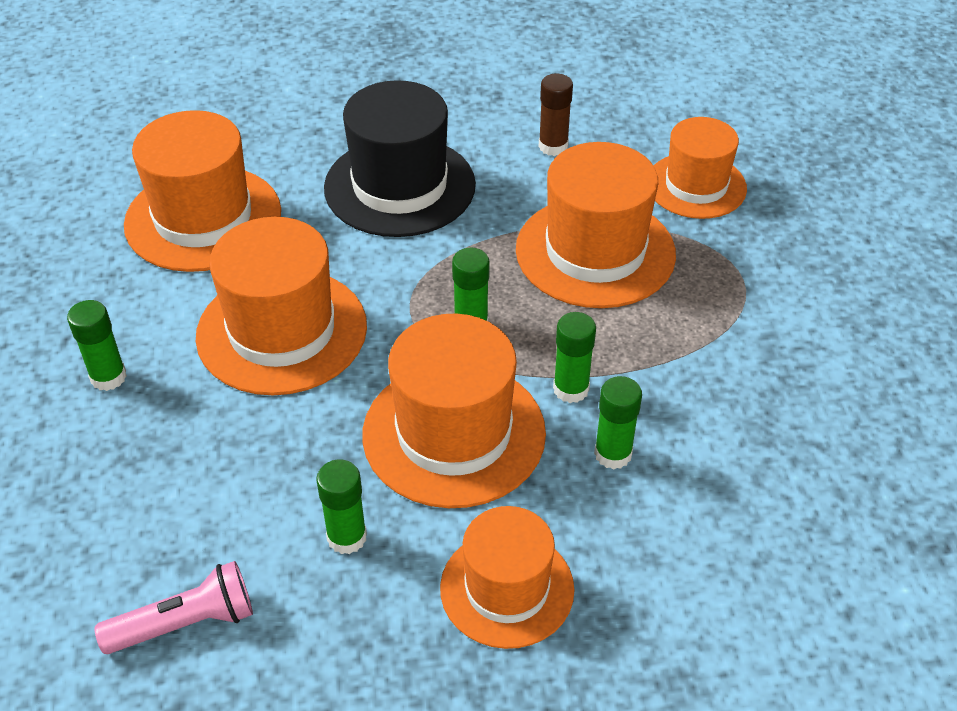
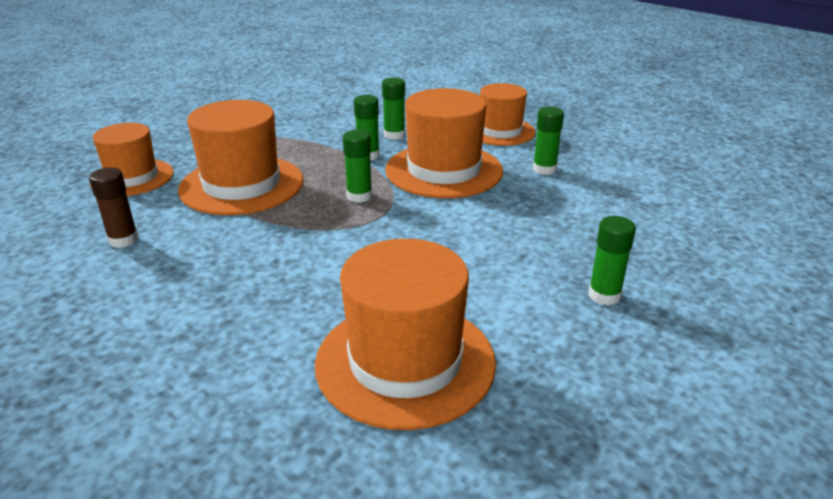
camera: 130 degrees left, 15 degrees down
(185, 623) = (653, 183): pink flashlight -> none
(282, 331) = (460, 252): orange hat -> none
(400, 186) = (246, 282): black hat -> none

